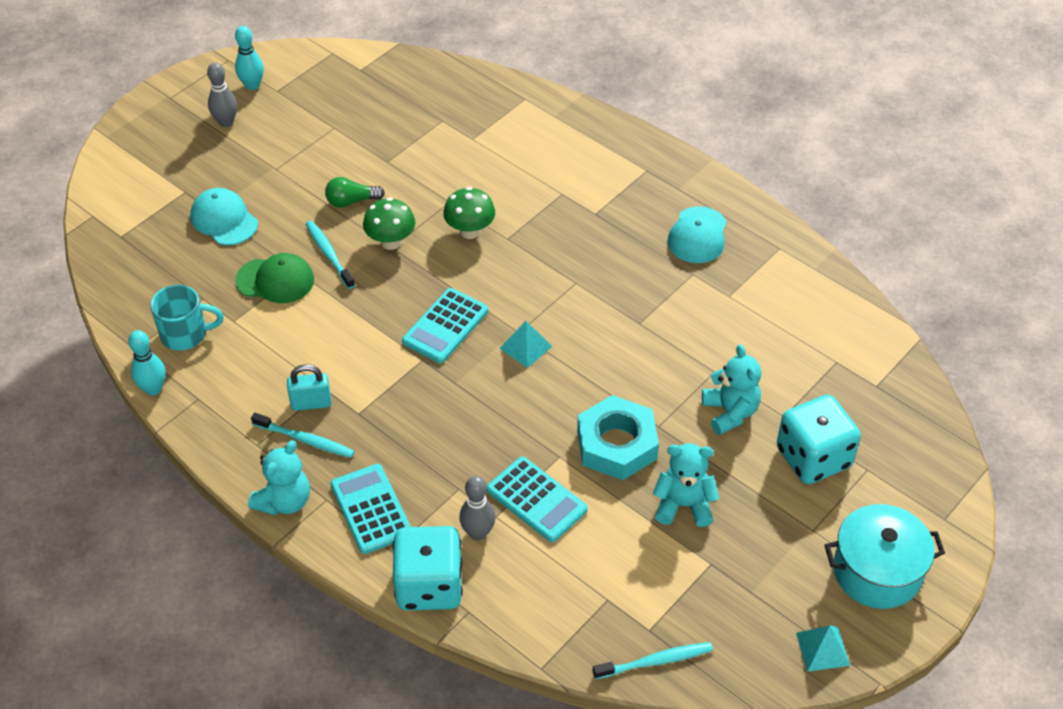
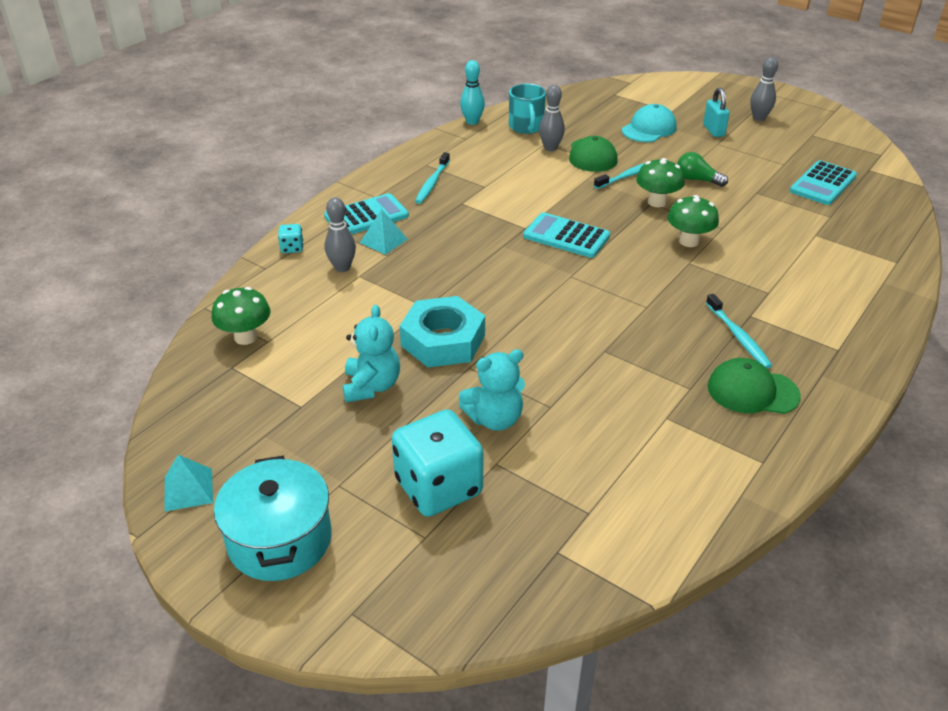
camera: 85 degrees right, 10 degrees down
(247, 317) = (550, 148): none -> grey bowling pin
(252, 85) = (810, 124): turquoise bowling pin -> none
(284, 501) = (374, 180): turquoise teddy bear -> none
(311, 403) = (468, 182): turquoise padlock -> turquoise padlock (713, 130)
(351, 201) = (697, 180): green light bulb -> green light bulb turned 45 degrees counterclockwise
(429, 586) = (292, 248): turquoise dice -> turquoise dice, size x0.42
(525, 347) = (553, 281): turquoise pyramid -> turquoise pyramid (384, 241)
(536, 500) = (377, 296): turquoise calculator -> turquoise calculator (823, 184)
(599, 621) = (246, 337): none -> green mushroom
(655, 661) = (198, 371): turquoise toothbrush -> turquoise toothbrush (738, 336)
(697, 235) = (752, 391): turquoise cap -> green cap

